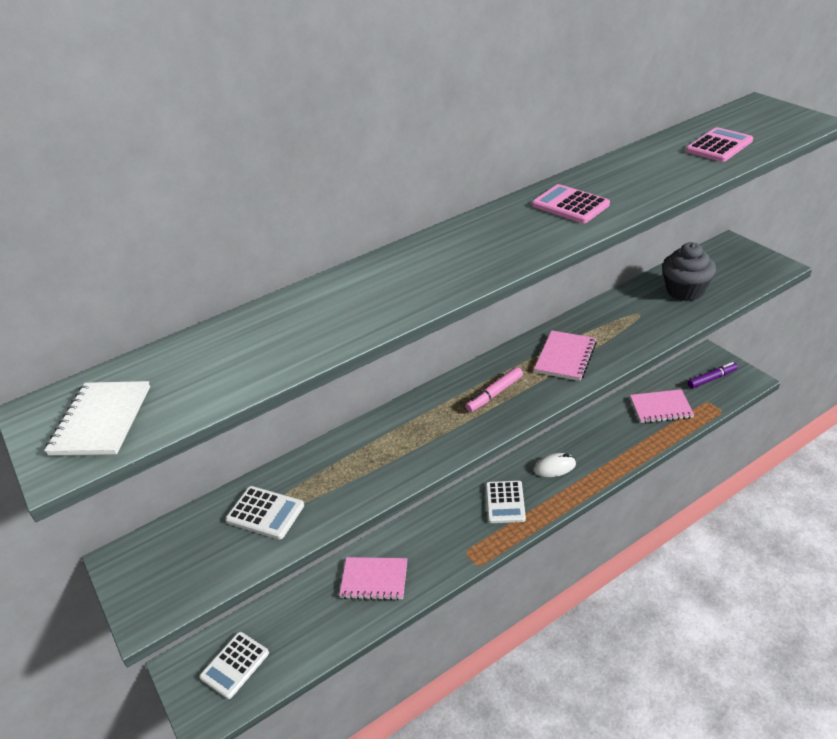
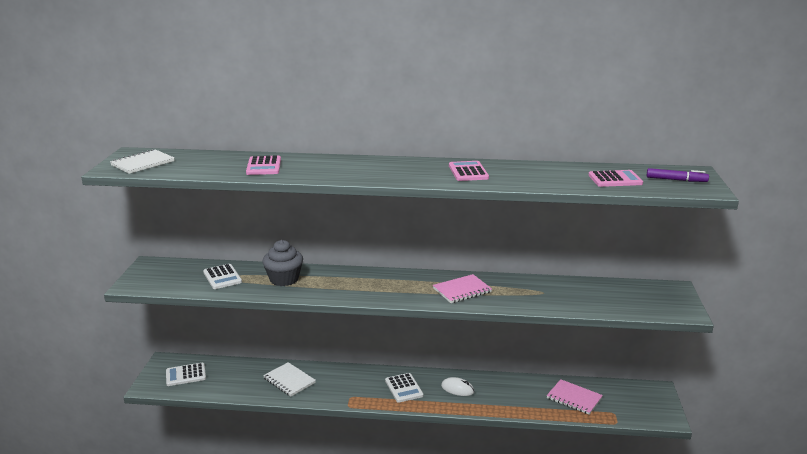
camera: 35 degrees right, 15 degrees down
(310, 324) = (263, 166): none -> pink calculator
(374, 580) = (289, 380): pink notebook -> white notebook
(494, 394) = (396, 287): pink marker -> none
(505, 502) = (404, 388): white calculator -> white calculator turned 60 degrees counterclockwise
(685, 290) = (595, 295): grey cupcake -> grey cupcake (284, 279)
(712, 379) = (638, 403): purple marker -> purple marker (676, 180)

